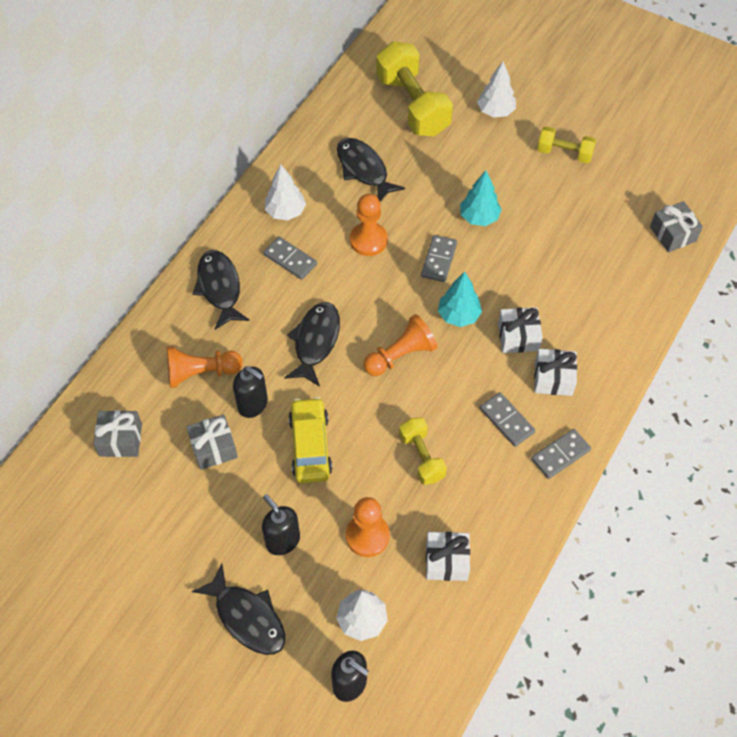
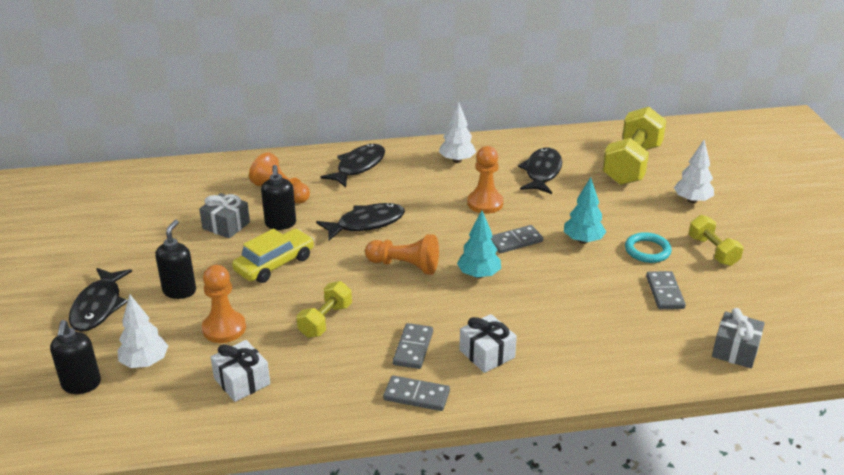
camera: 50 degrees right, 25 degrees down
(120, 440) = (192, 188): grey gift -> none
(290, 259) = (420, 181): grey domino -> grey domino (665, 292)
(518, 337) = (501, 314): white gift -> none
(527, 189) = (647, 250): none -> turquoise ring

